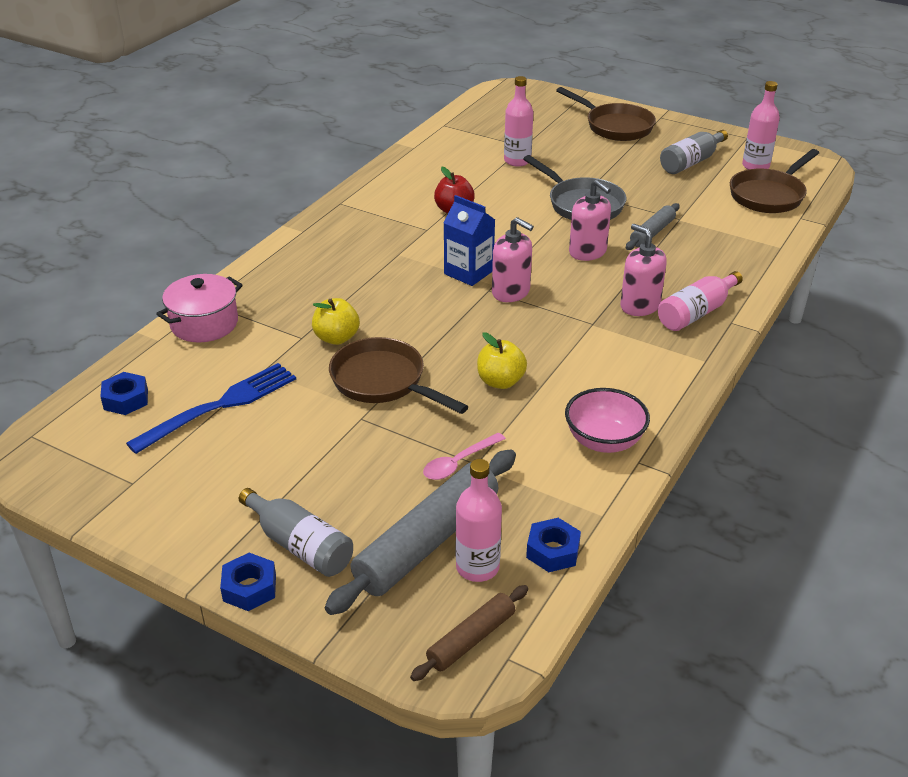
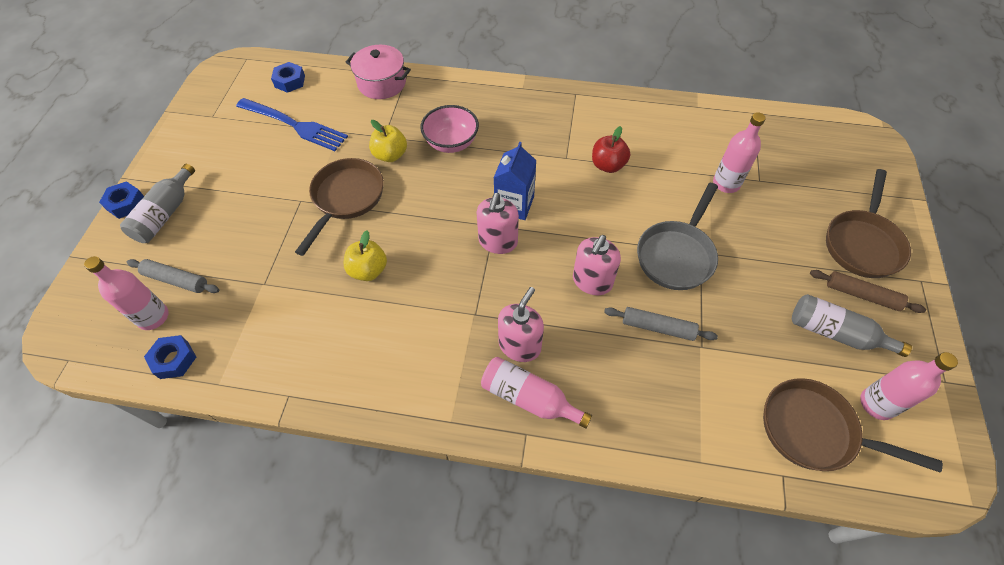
camera: 70 degrees right, 20 degrees up
(427, 541) = (176, 280): grey rolling pin -> grey rolling pin, size x0.53
(458, 463) = (262, 272): pink spoon -> none
(471, 639) = (85, 333): brown rolling pin -> brown rolling pin (862, 295)
(604, 441) = (309, 363): pink bowl -> pink bowl (451, 143)

